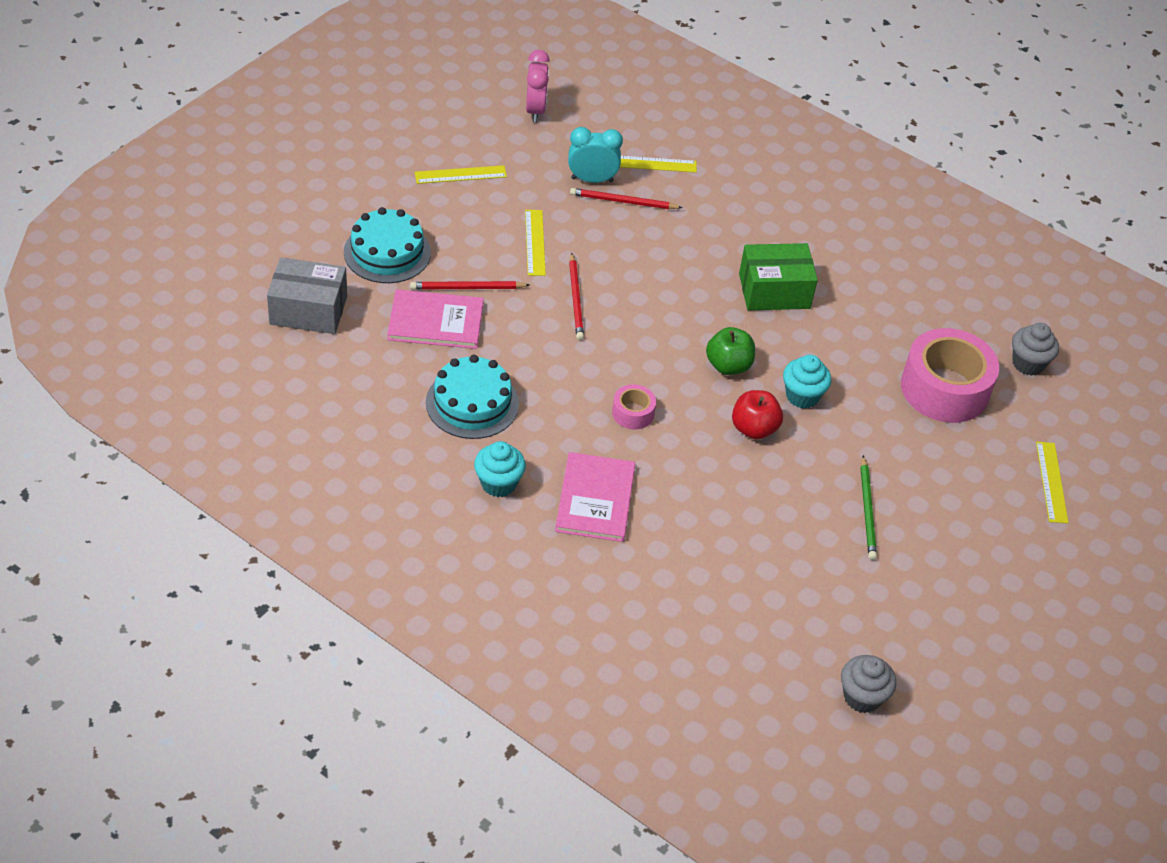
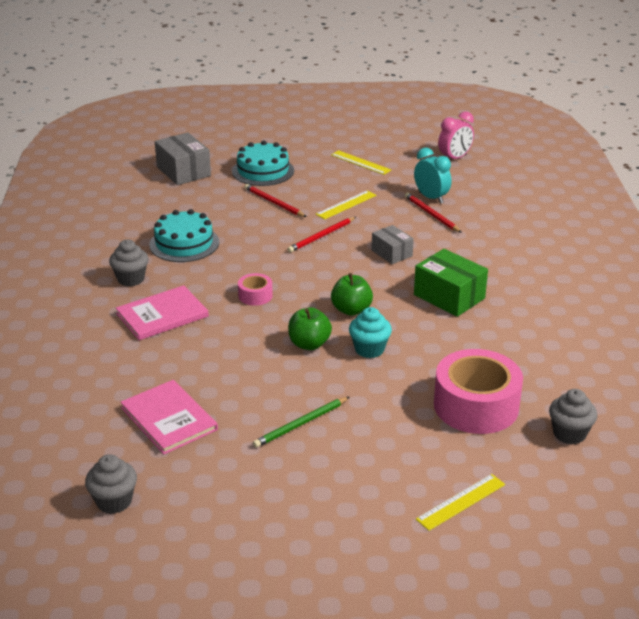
camera: 55 degrees right, 15 degrees down
(435, 321) = (232, 206): pink book -> pink book (169, 419)
(498, 483) = (131, 279): turquoise cupcake -> grey cupcake
(652, 164) = (482, 208): yellow ruler -> none
(661, 275) = (391, 253): none -> grey box
(754, 429) = (309, 344): red apple -> green apple

